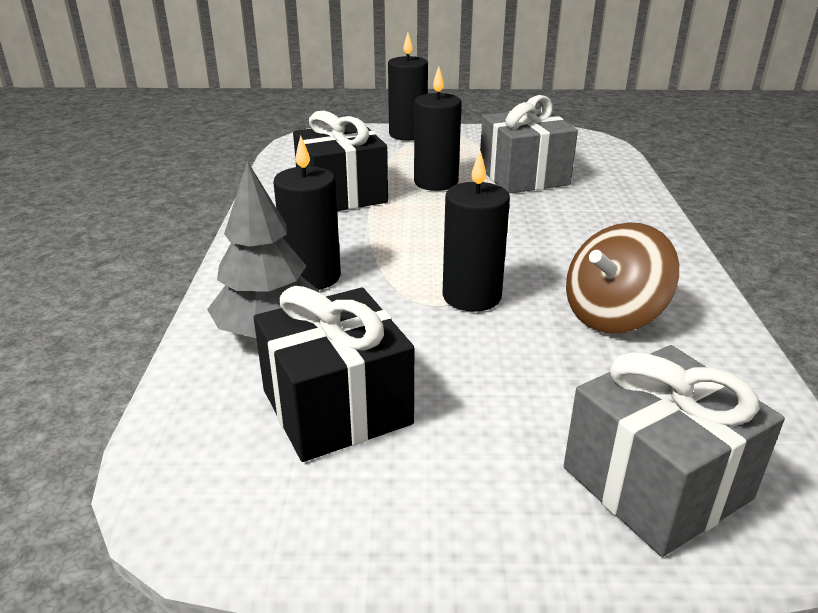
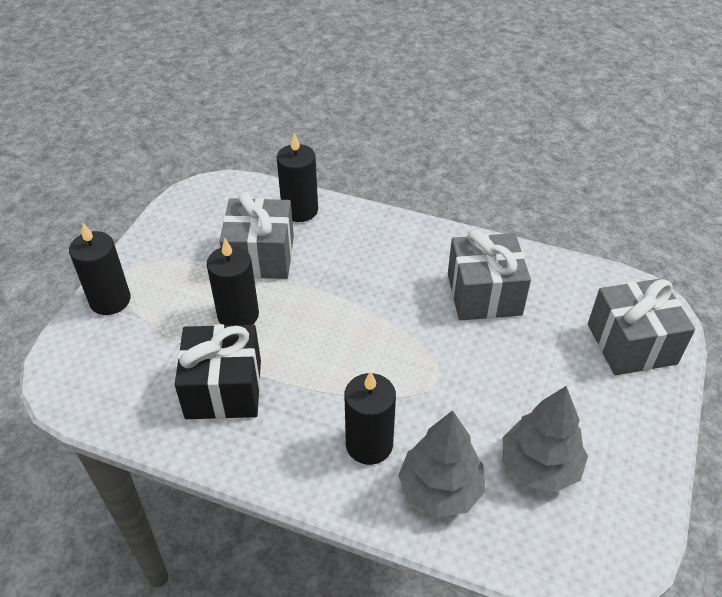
camera: 70 degrees left, 15 degrees up
(336, 407) = (539, 466): black gift -> grey tree
(471, 296) = (436, 355): black candle -> black candle (300, 210)
(613, 315) = (484, 294): brown spinning top -> grey gift

